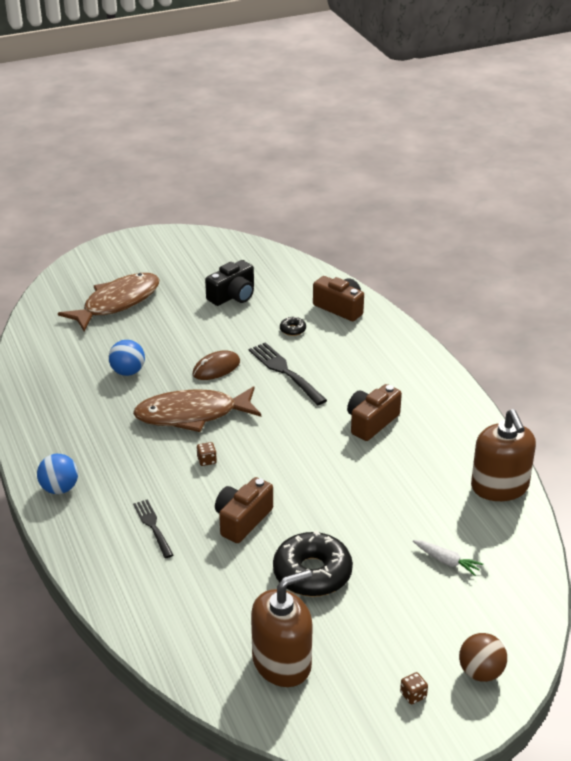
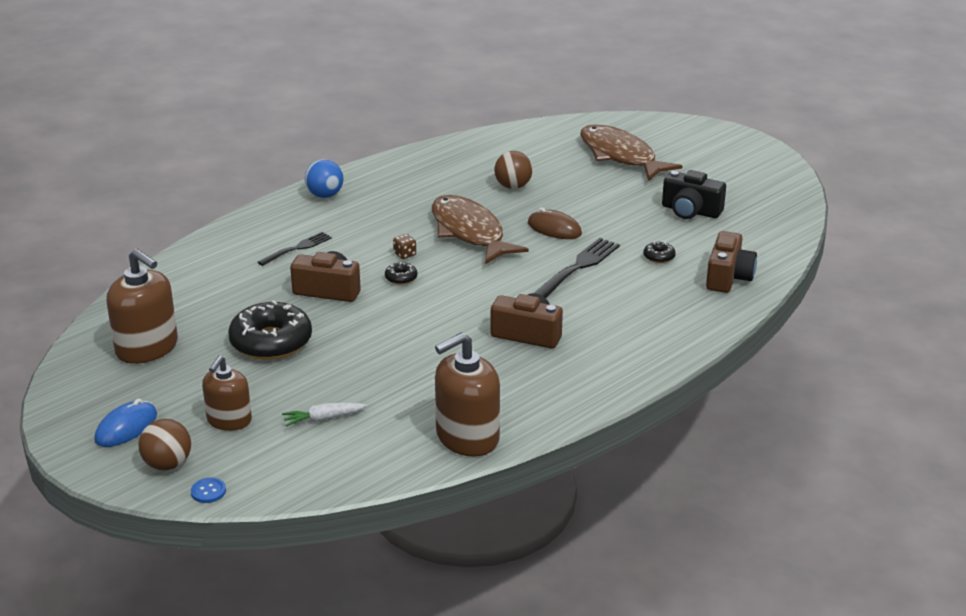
camera: 70 degrees right, 5 degrees down
(117, 303) = (620, 156): brown fish -> brown fish turned 150 degrees counterclockwise
(128, 372) = (513, 186): blue ball -> brown ball
(246, 471) = (401, 278): none -> black donut
(413, 695) = (126, 427): brown dice -> blue mouse
(427, 621) = (229, 420): none -> brown soap dispenser
(446, 561) = (323, 419): white carrot -> white carrot turned 60 degrees clockwise
(527, 650) = (208, 491): none -> blue button

